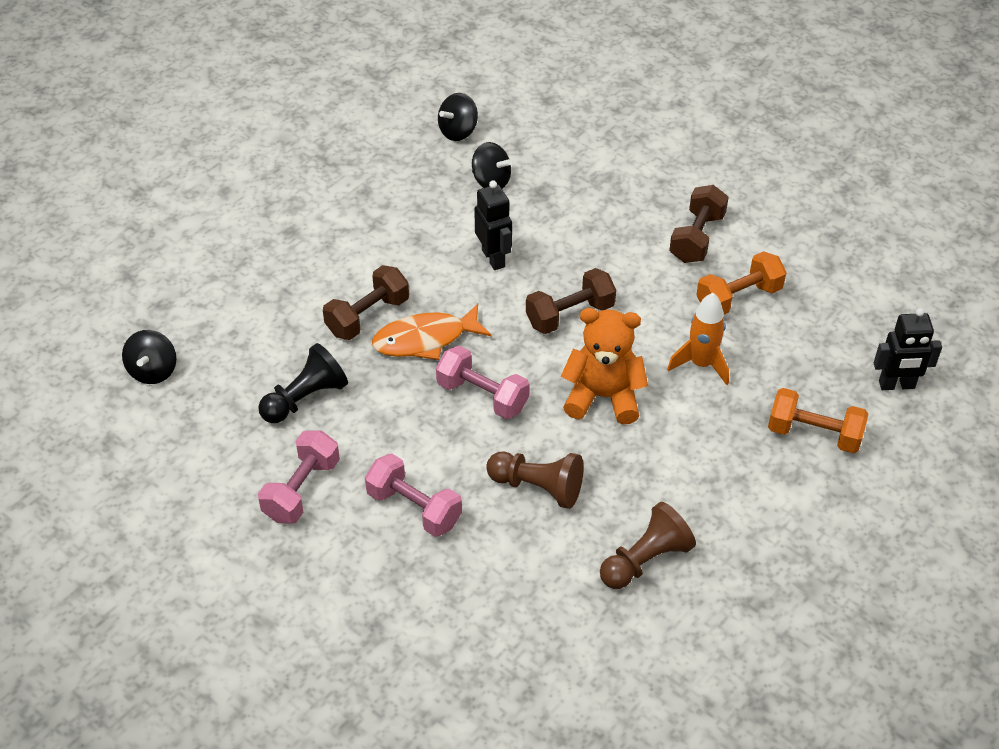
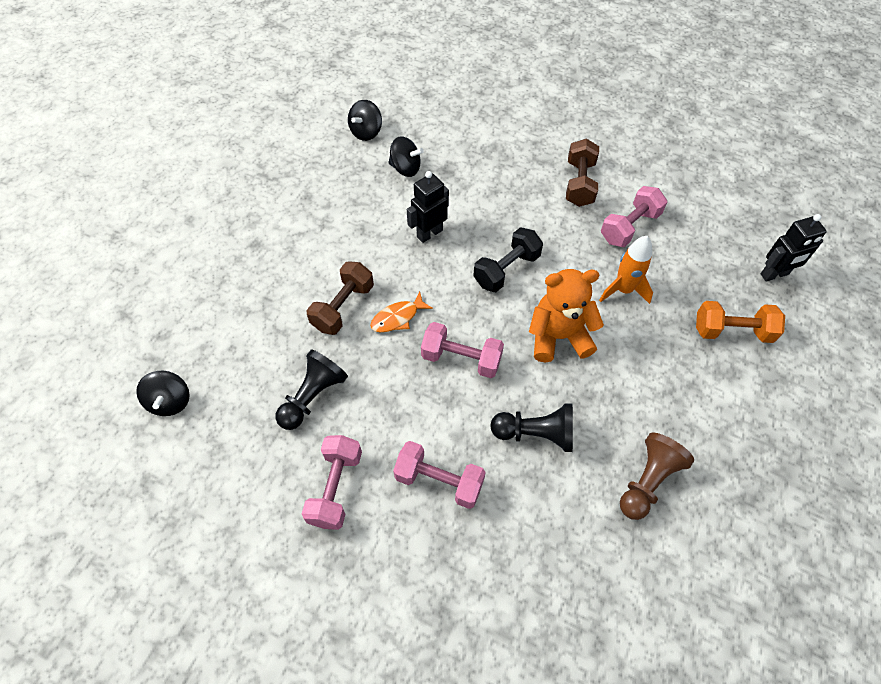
camera: 15 degrees left, 10 degrees up
(425, 339) = (397, 318): orange fish -> orange fish, size x0.64
(493, 258) = (429, 233): black robot -> black robot turned 90 degrees counterclockwise
(538, 487) = (536, 434): brown pawn -> black pawn
(570, 315) = (506, 270): brown dumbbell -> black dumbbell
(738, 298) = (629, 227): orange dumbbell -> pink dumbbell

